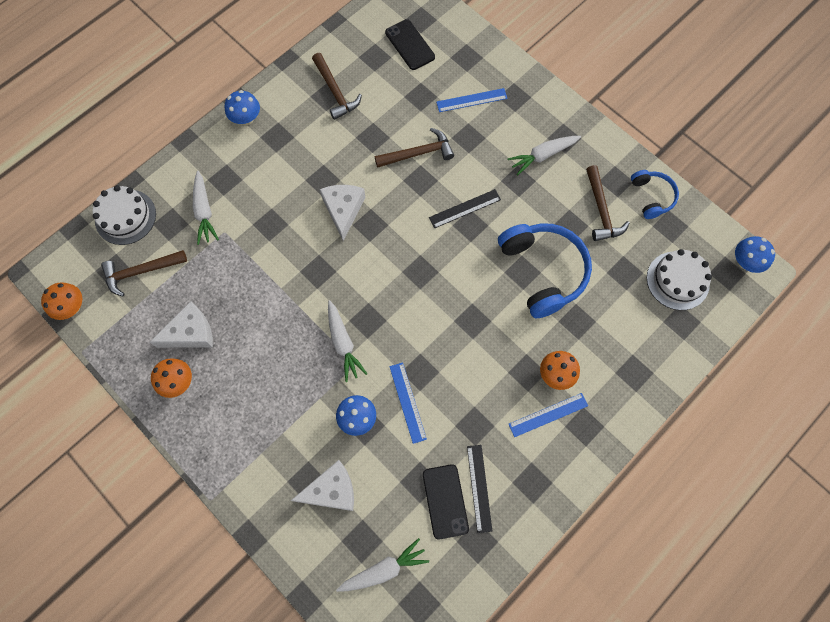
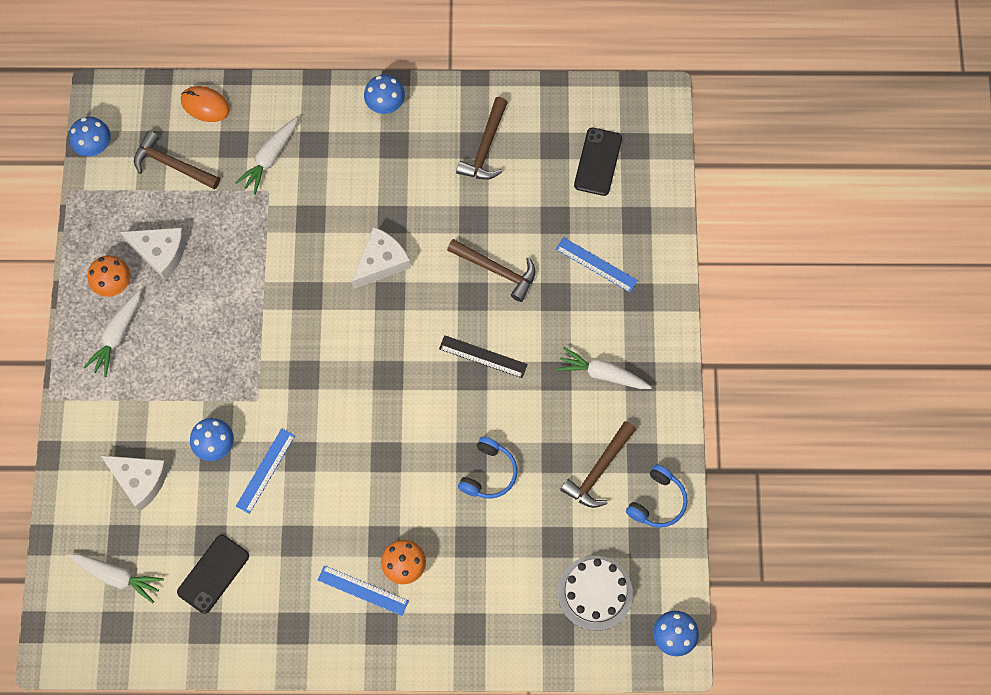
camera: 45 degrees right, 0 degrees up
(72, 307) = (94, 146): orange mushroom -> blue mushroom
(125, 217) = (205, 105): white cake -> orange mouse
(343, 343) = (265, 375): white carrot -> white carrot (117, 336)
(479, 488) = (249, 590): black ruler -> none
(543, 271) = (488, 473): blue headphones -> blue headphones, size x0.54

